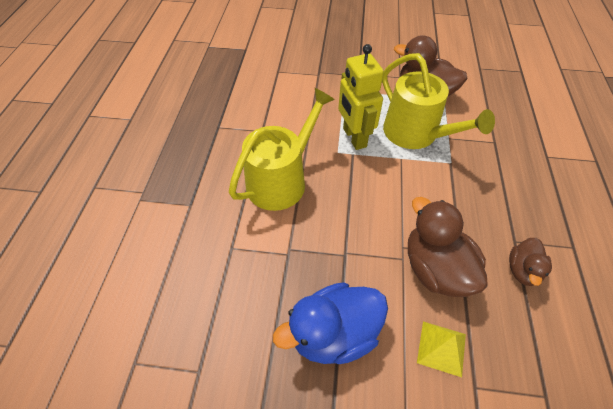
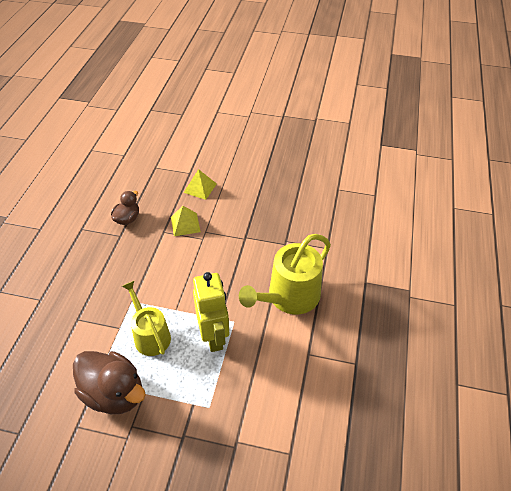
camera: 175 degrees left, 5 degrees down
(334, 334) = (260, 198): blue duck -> none
(415, 134) = (150, 335): yellow watering can -> yellow watering can, size x0.65
(435, 269) = (185, 224): brown duck -> yellow pyramid

